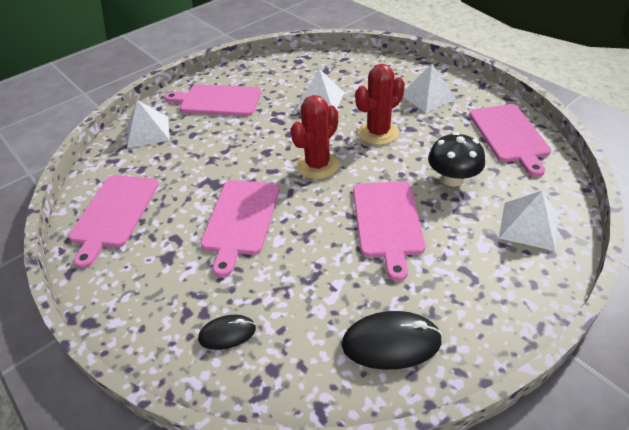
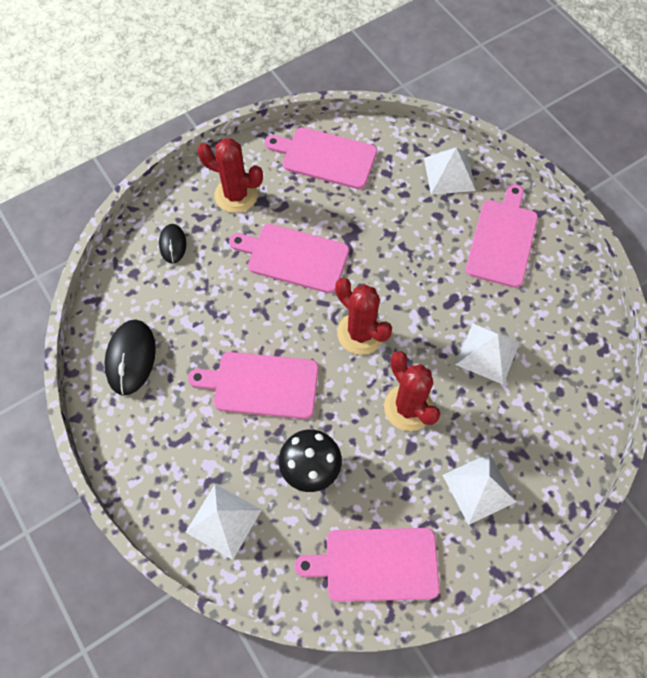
camera: 95 degrees right, 20 degrees up
(156, 282) = (236, 195): none -> red cactus

